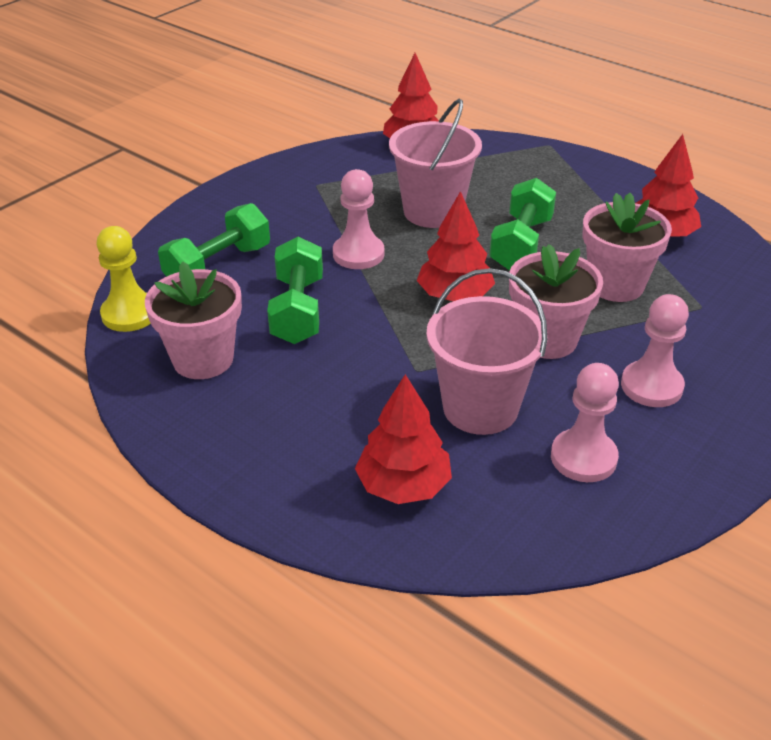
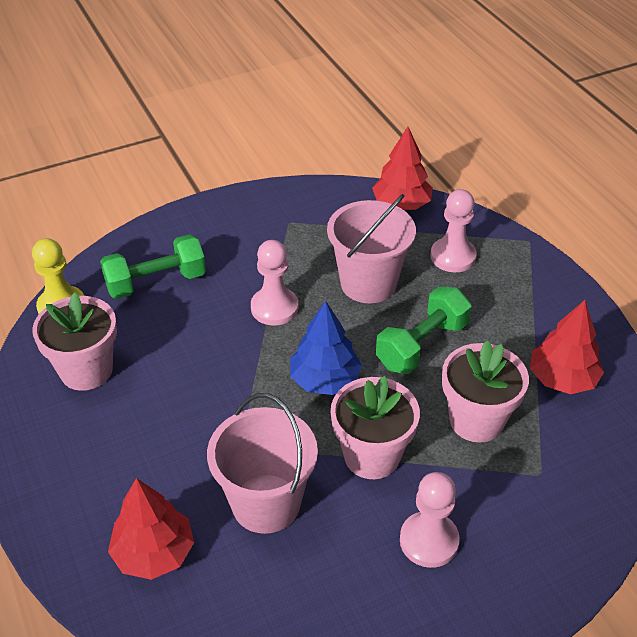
camera: 25 degrees right, 5 degrees up
(298, 310) = (188, 349): green dumbbell -> none
(455, 295) = (325, 380): red tree -> blue tree
(583, 458) = (316, 589): pink pawn -> pink pawn (453, 256)

